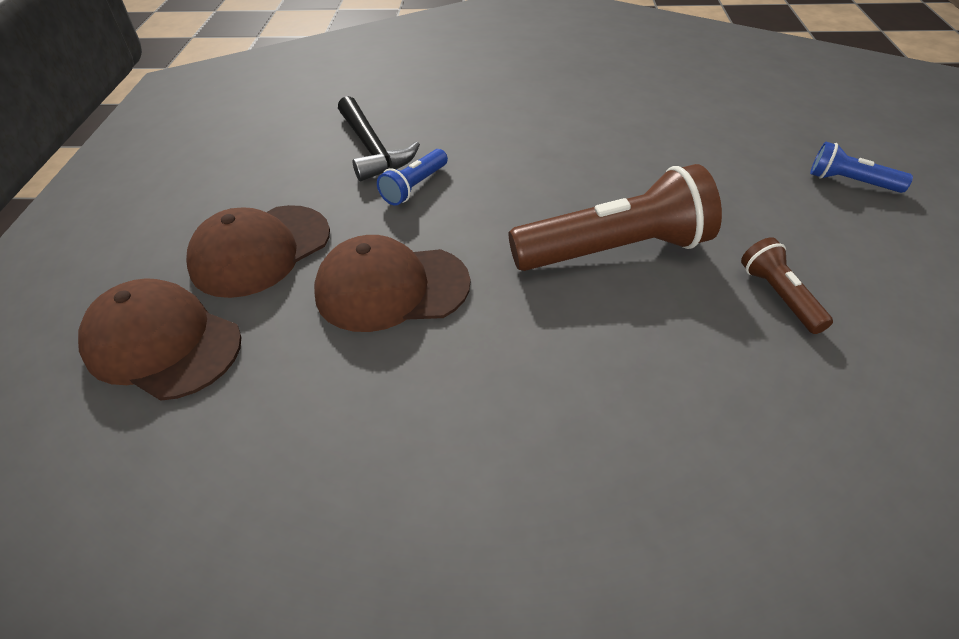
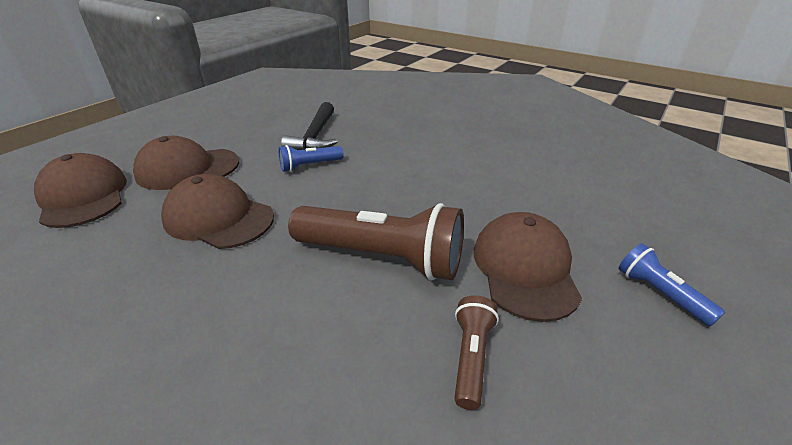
camera: 30 degrees right, 10 degrees down
(740, 205) = (524, 268): none -> brown cap

